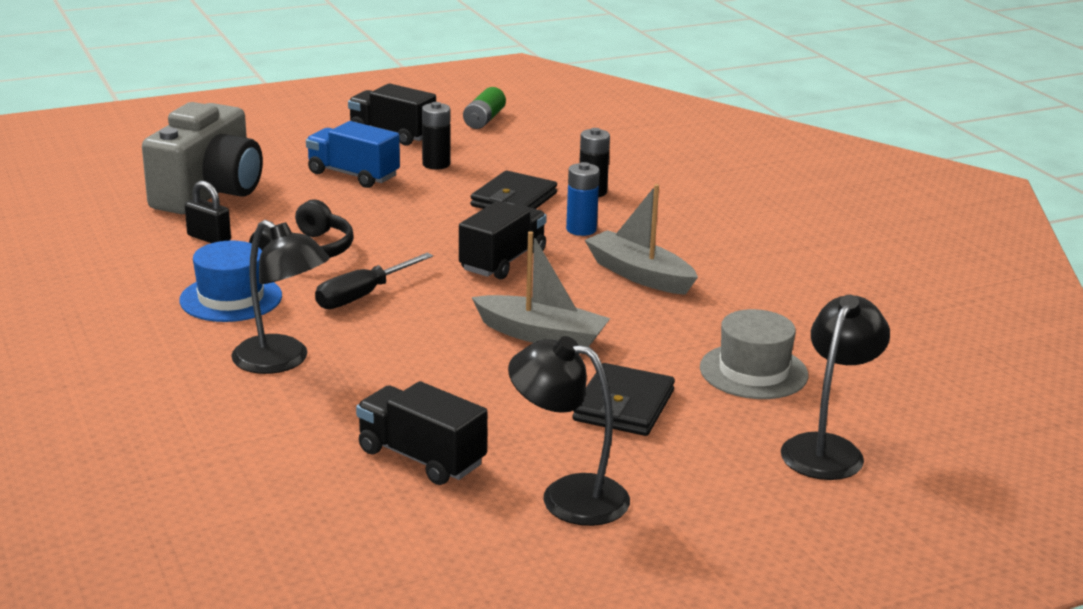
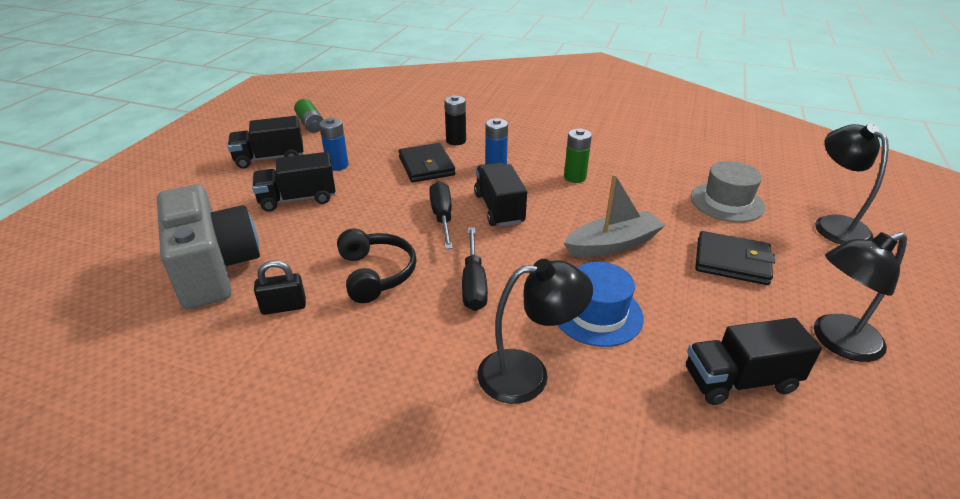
camera: 45 degrees left, 10 degrees up
(231, 298) = (395, 347): blue hat -> blue hat (597, 314)
(353, 175) = (298, 199): blue truck -> black truck
(436, 164) = (337, 165): black battery -> blue battery
(439, 243) = (442, 217): none -> black screwdriver
(624, 406) = (732, 261): black wallet -> black wallet turned 45 degrees counterclockwise
(639, 275) = (575, 177): grey boat -> green battery

